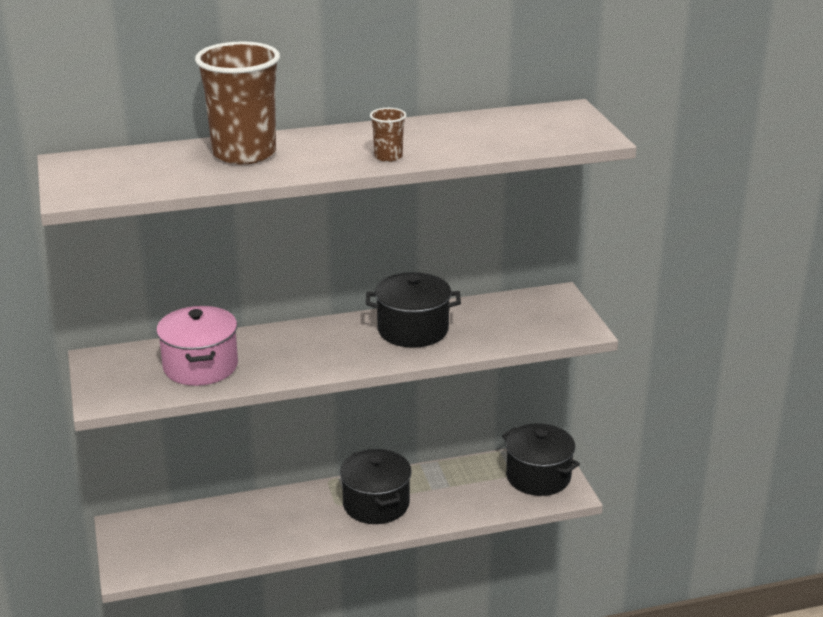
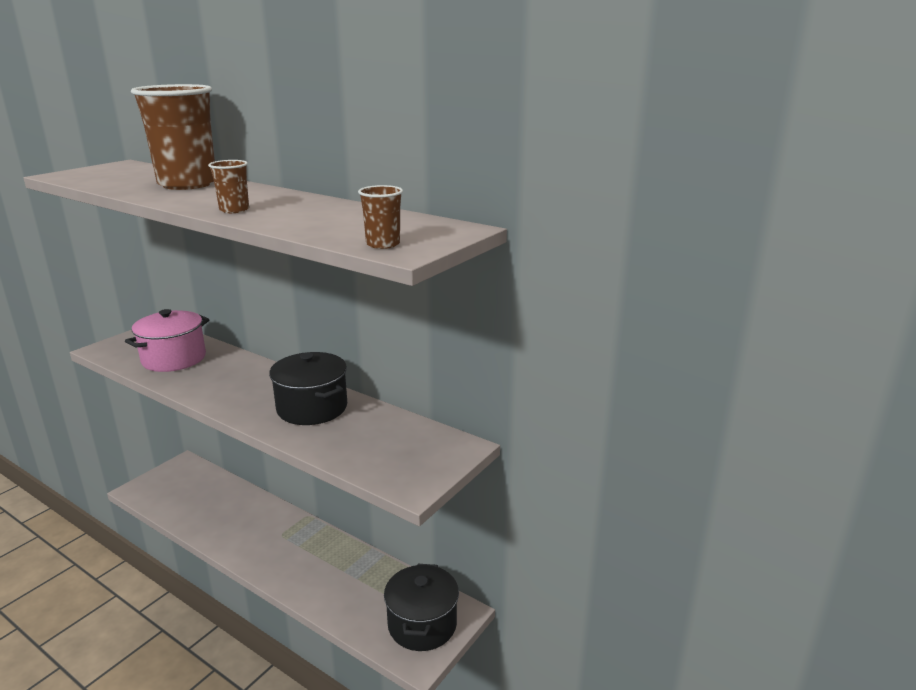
camera: 50 degrees right, 5 degrees down
(376, 504) = (298, 553): black pot -> none
(571, 138) = (383, 244): none -> brown cup

